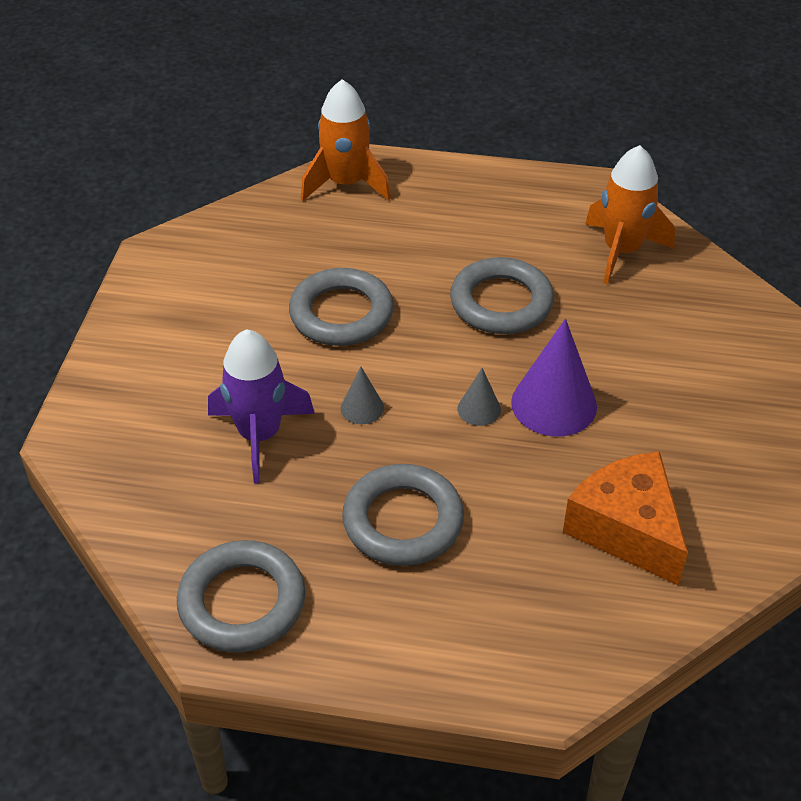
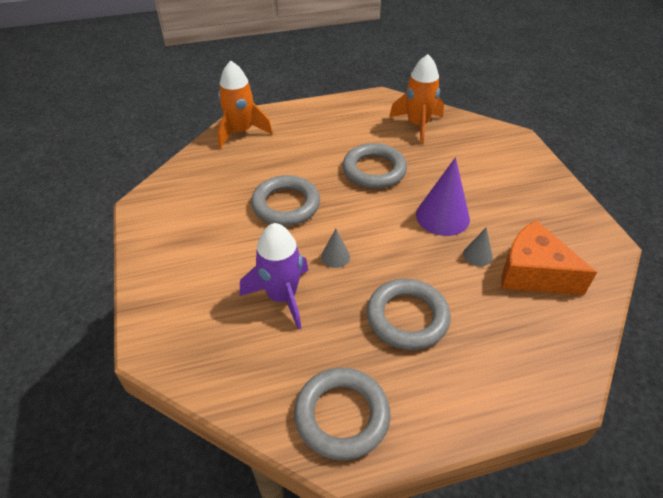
camera: 25 degrees left, 0 degrees up
(479, 409) = (404, 233): grey cone -> grey cone (477, 255)

